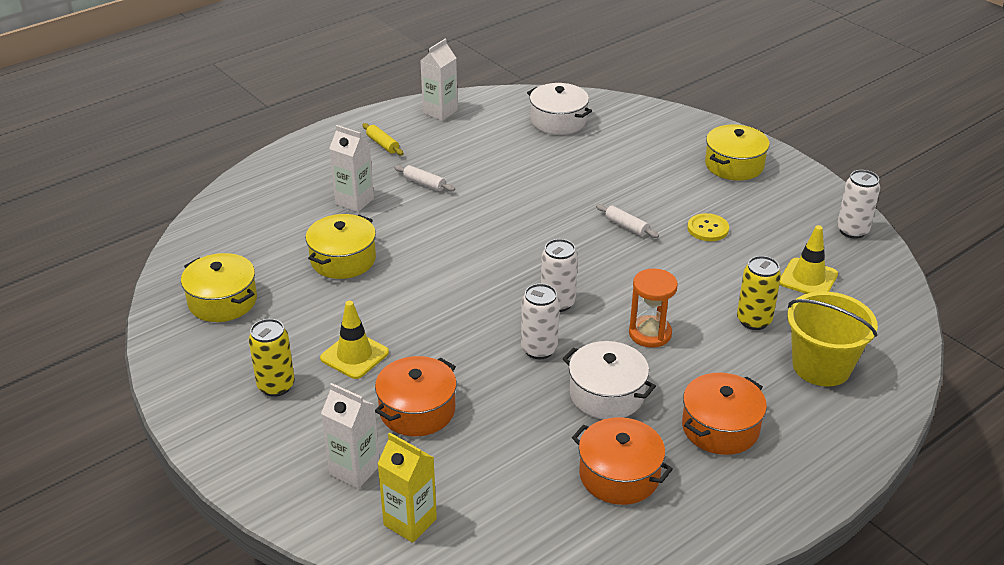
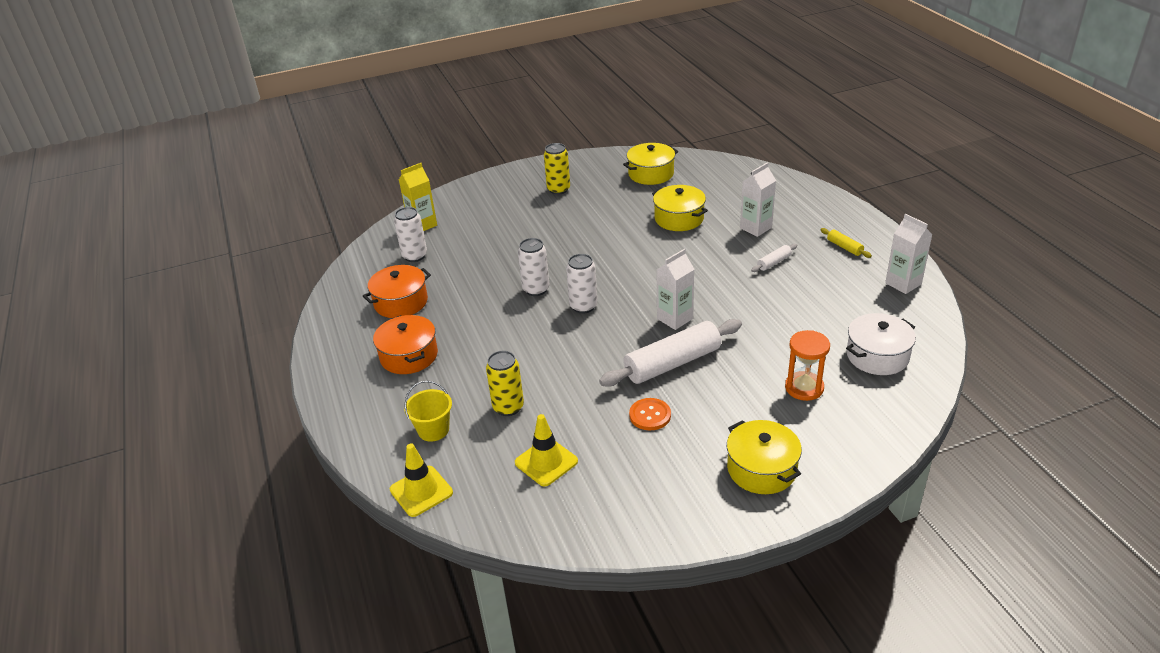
camera: 110 degrees right, 0 degrees up
(354, 355) = (571, 217): yellow traffic cone -> yellow traffic cone (421, 491)
(354, 470) = (472, 211): white carton -> white carton (675, 319)
(383, 144) = (844, 247): yellow rolling pin -> yellow rolling pin turned 75 degrees clockwise
(417, 410) = (507, 235): orange pot -> none
(606, 394) = (473, 311): white pot -> none
(626, 226) = (672, 363): white rolling pin -> white rolling pin, size x2.24
(650, 334) = (524, 345): orange hourglass -> orange hourglass (804, 388)
(708, 229) = (650, 415): yellow button -> orange button
(821, 366) = (433, 430): yellow bucket -> yellow bucket, size x0.62
(852, 231) = (606, 526): white can -> white can (415, 256)

